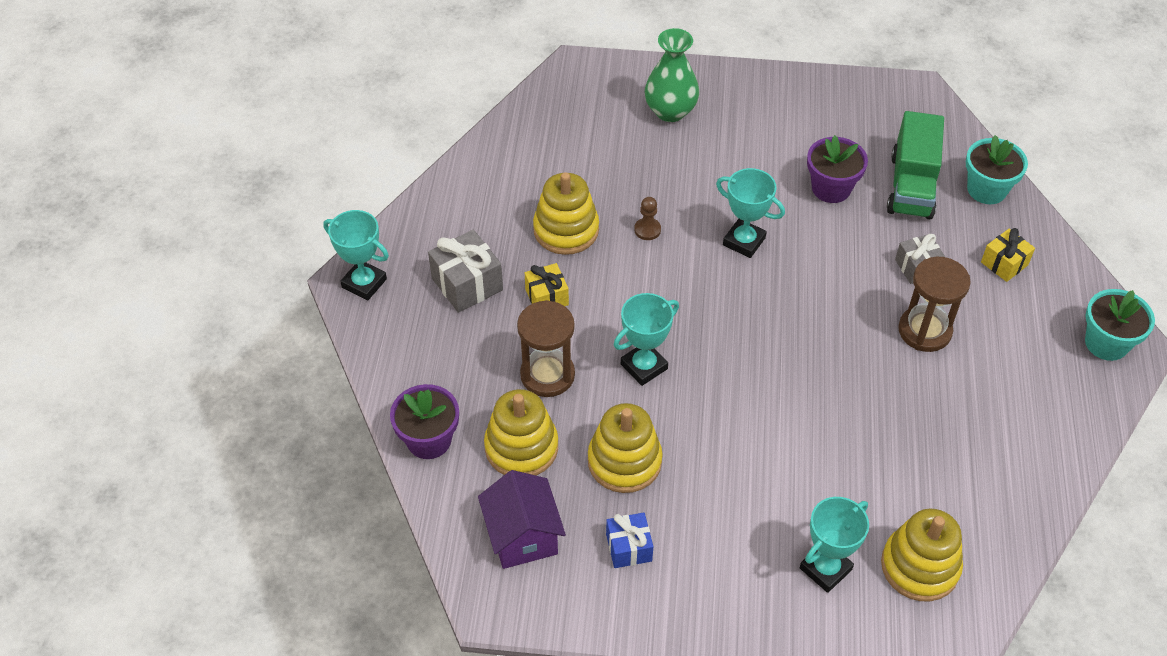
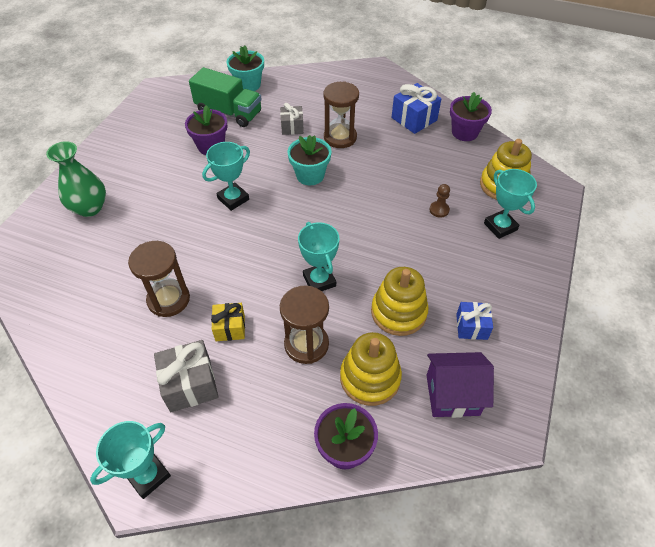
camera: 75 degrees left, 0 degrees up
(566, 230) = (168, 299): yellow stacking toy -> brown hourglass
(647, 230) = (195, 248): brown pawn -> brown pawn (439, 210)
(1004, 263) = (305, 94): yellow gift -> none
(1021, 421) = (414, 119): none -> blue gift
(1025, 498) = (464, 132): none -> purple flower pot
(1106, 343) = (373, 76): turquoise flower pot -> turquoise flower pot (310, 175)

